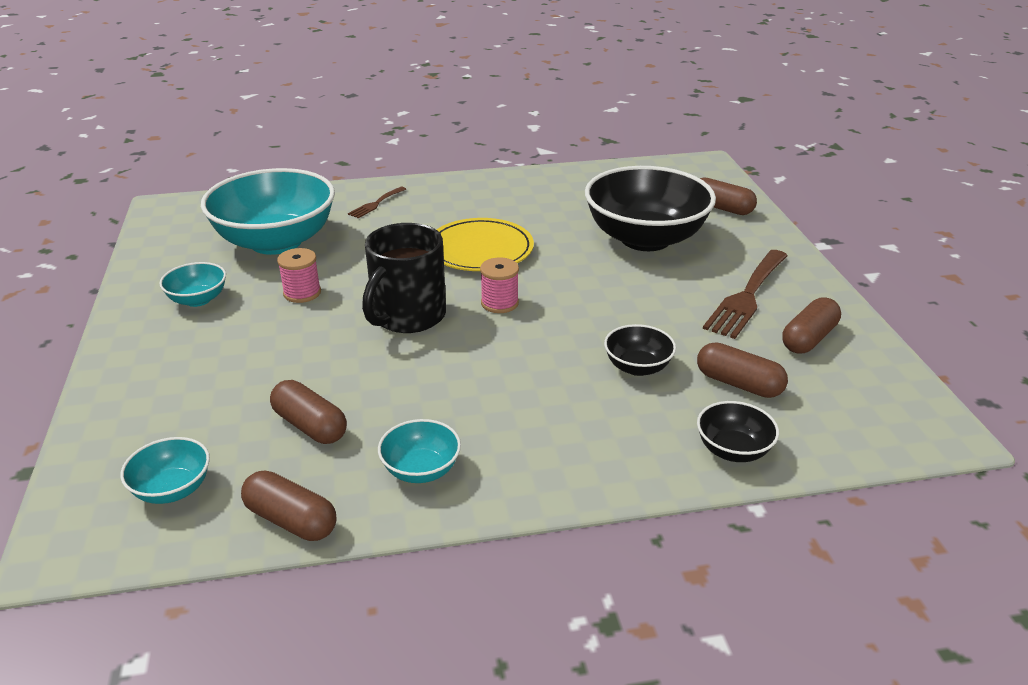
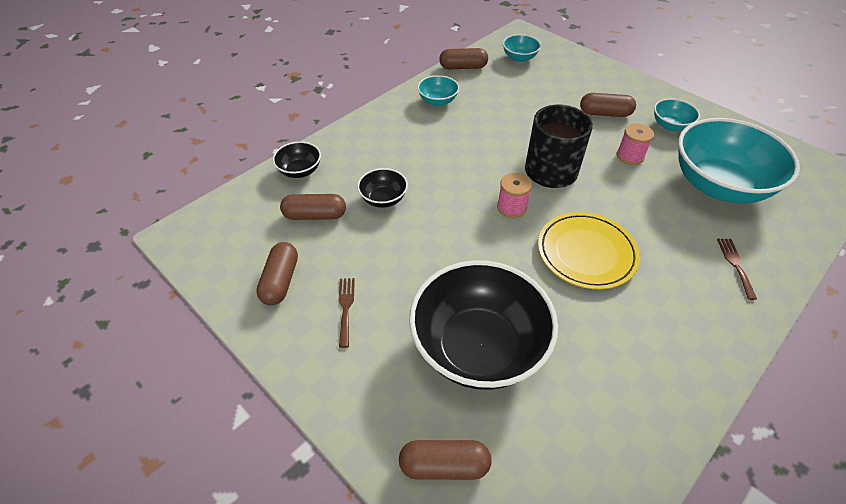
camera: 145 degrees right, 15 degrees up
(310, 426) = (507, 96): brown capsule -> brown capsule (605, 113)
(746, 296) = (346, 308): brown fork -> brown fork, size x0.51

